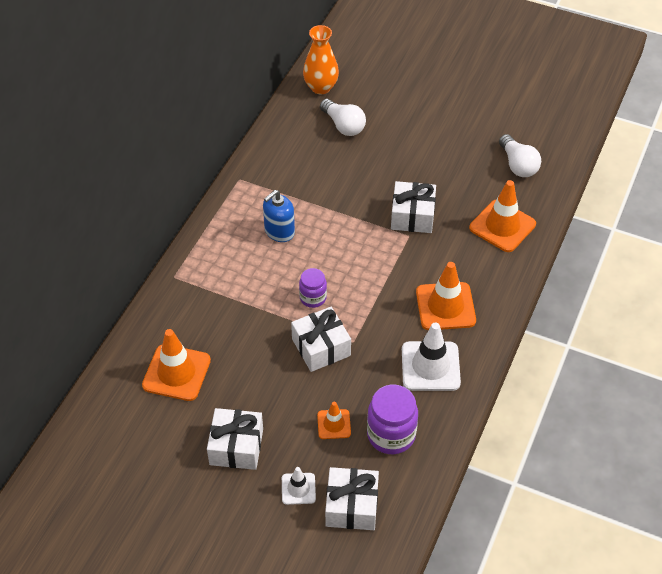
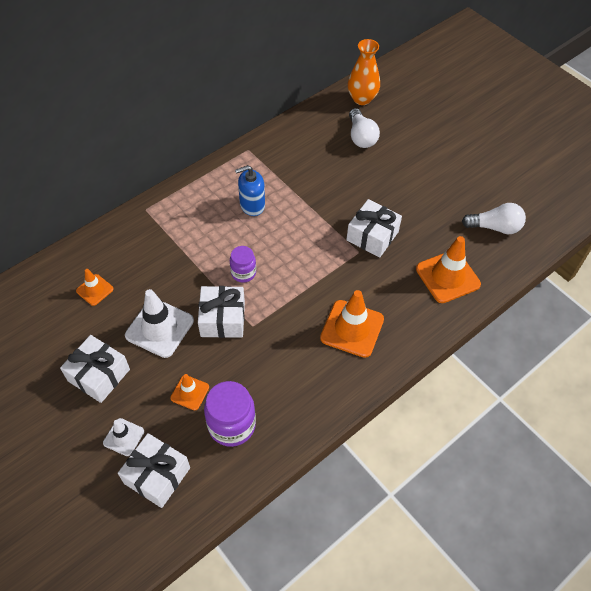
camera: 25 degrees right, 5 degrees up
(176, 373) = (95, 290): orange traffic cone -> orange traffic cone, size x0.55
(430, 366) = (305, 378): white traffic cone -> white traffic cone (159, 328)
(518, 165) = (495, 227): white light bulb -> white light bulb turned 90 degrees counterclockwise

